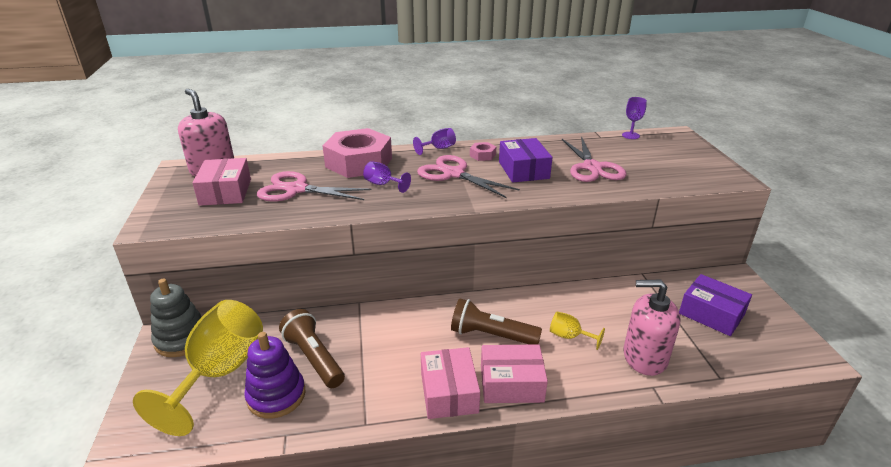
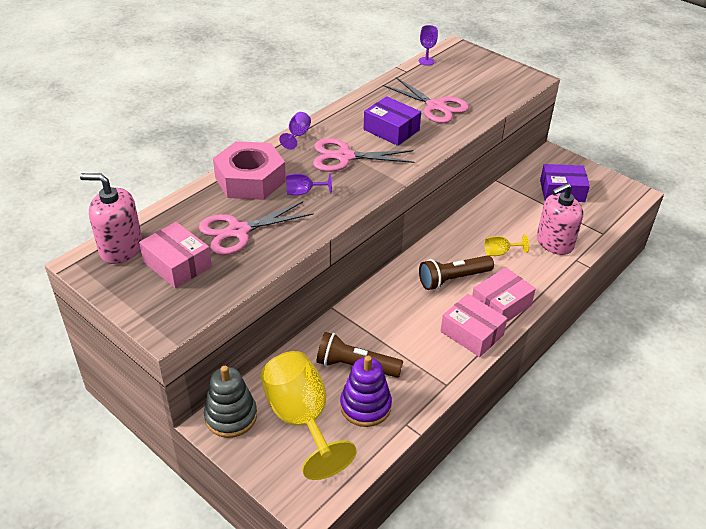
camera: 40 degrees left, 10 degrees up
(482, 155) = (342, 128): pink nut -> none

